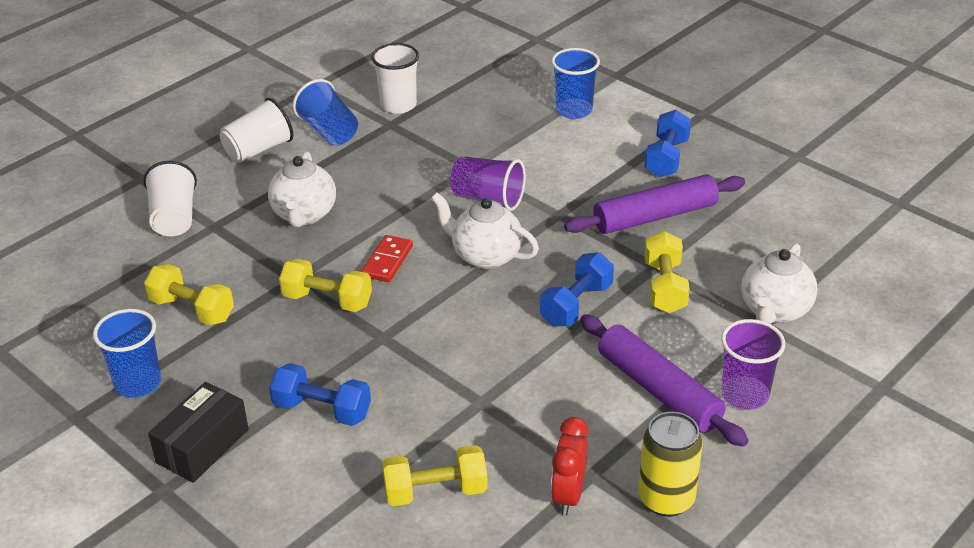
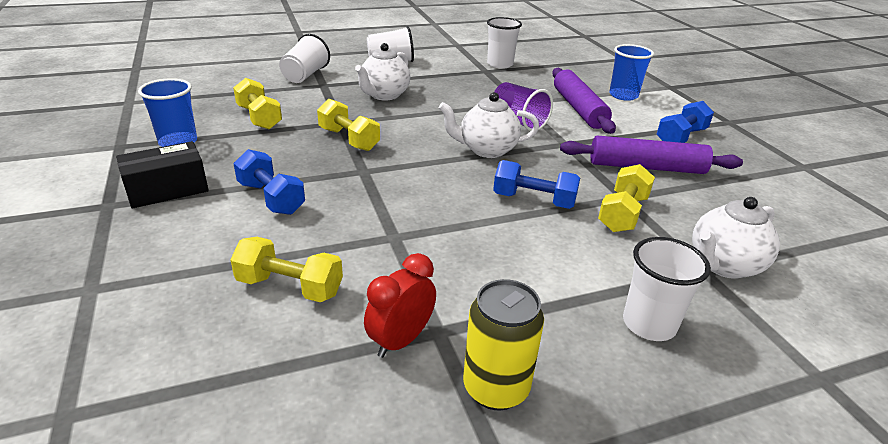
camera: 25 degrees right, 5 degrees down
(329, 131) = (443, 64): blue cup -> none
(387, 261) = (413, 132): red domino -> none
(485, 256) = (486, 150): white teapot -> white teapot turned 60 degrees counterclockwise
(576, 305) = (533, 200): blue dumbbell -> blue dumbbell turned 45 degrees clockwise
(658, 390) = (560, 287): purple rolling pin -> purple rolling pin (578, 108)
(745, 395) = (649, 324): purple cup -> white cup

